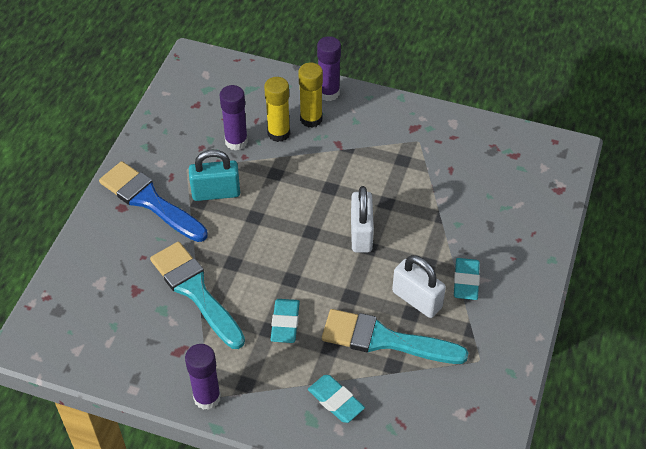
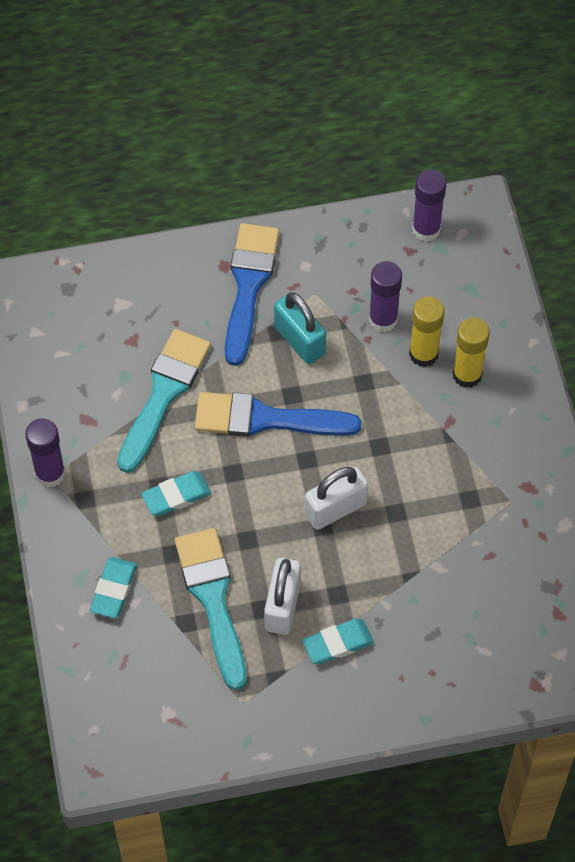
camera: 60 degrees right, 10 degrees up
(262, 240) = (266, 419): none -> blue brush
(328, 93) = (520, 371): purple glue stick -> purple glue stick (426, 229)

